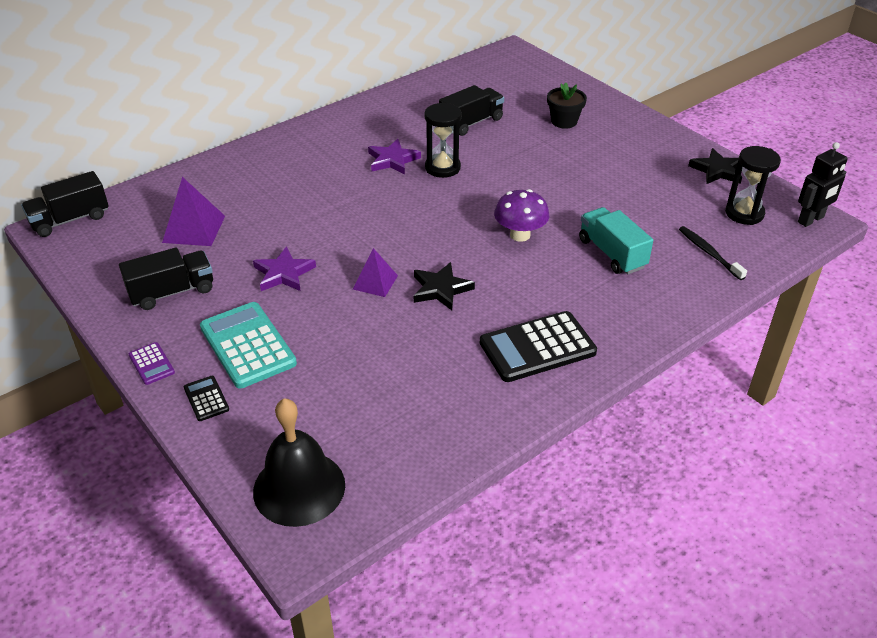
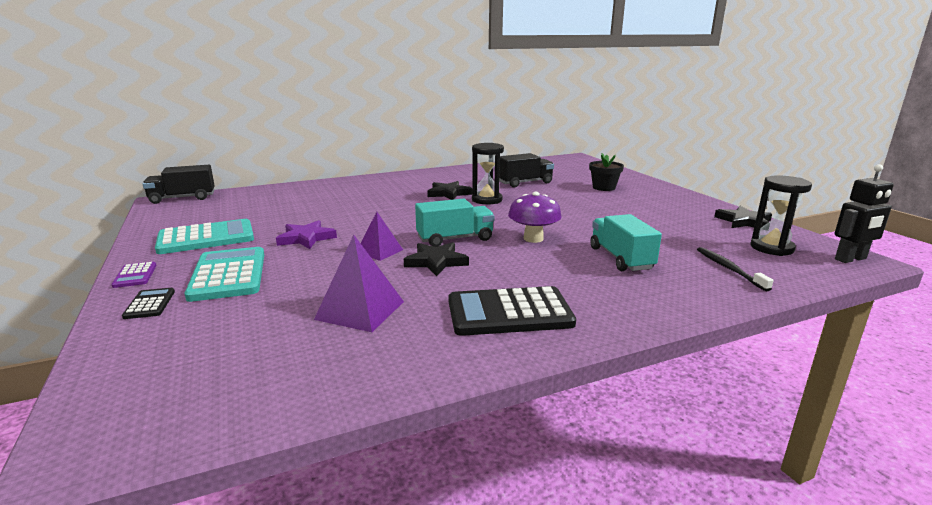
camera: 15 degrees right, 20 degrees down
(172, 292) = (206, 238): black truck -> turquoise calculator
(194, 229) = (263, 210): purple pyramid -> purple pyramid (360, 310)
(299, 487) = (150, 391): black bell -> none
(392, 160) = (448, 193): purple star -> black star
(441, 248) = (455, 239): none -> turquoise truck

